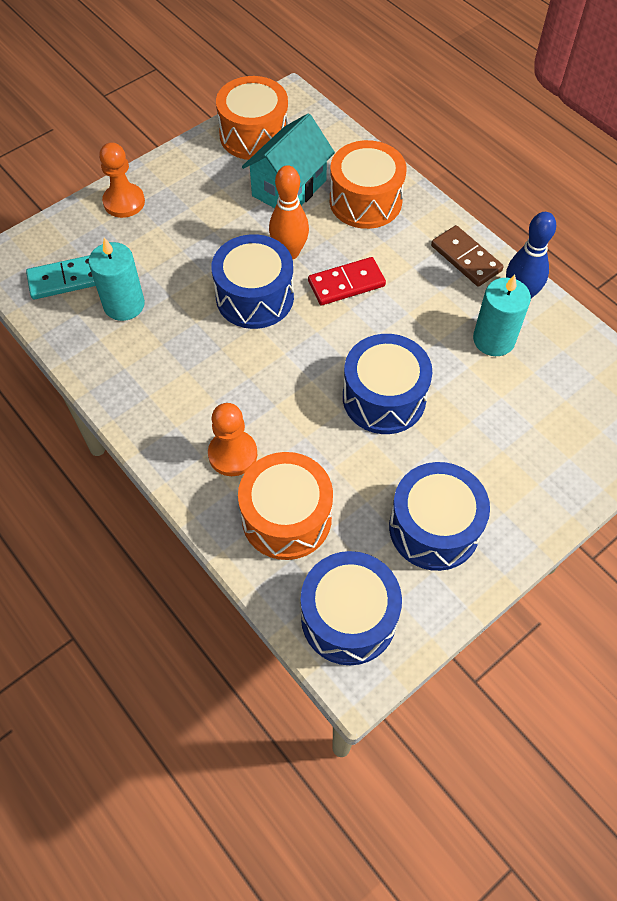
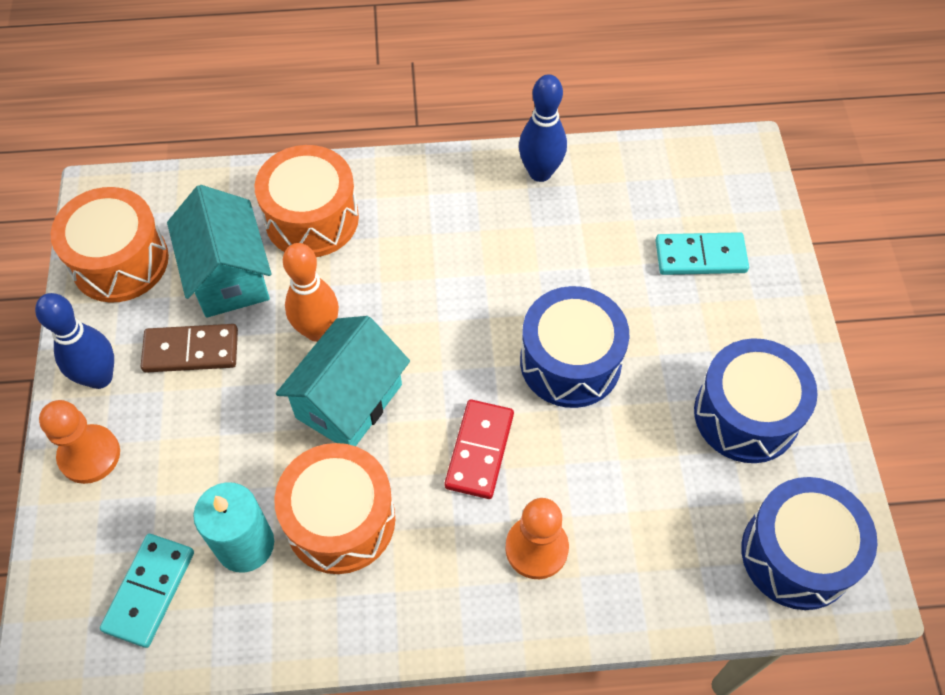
camera: 55 degrees left, 0 degrees up
(174, 175) = (99, 377): none -> blue bowling pin
(255, 297) = (349, 401): blue drum -> turquoise house
(286, 517) = (649, 542): orange drum -> orange drum (340, 520)
(346, 283) = (403, 304): red domino -> red domino (479, 450)
(466, 258) = (460, 183): brown domino -> brown domino (191, 351)
(494, 339) = (573, 226): turquoise candle -> none
(542, 430) = (700, 256): none -> turquoise domino

